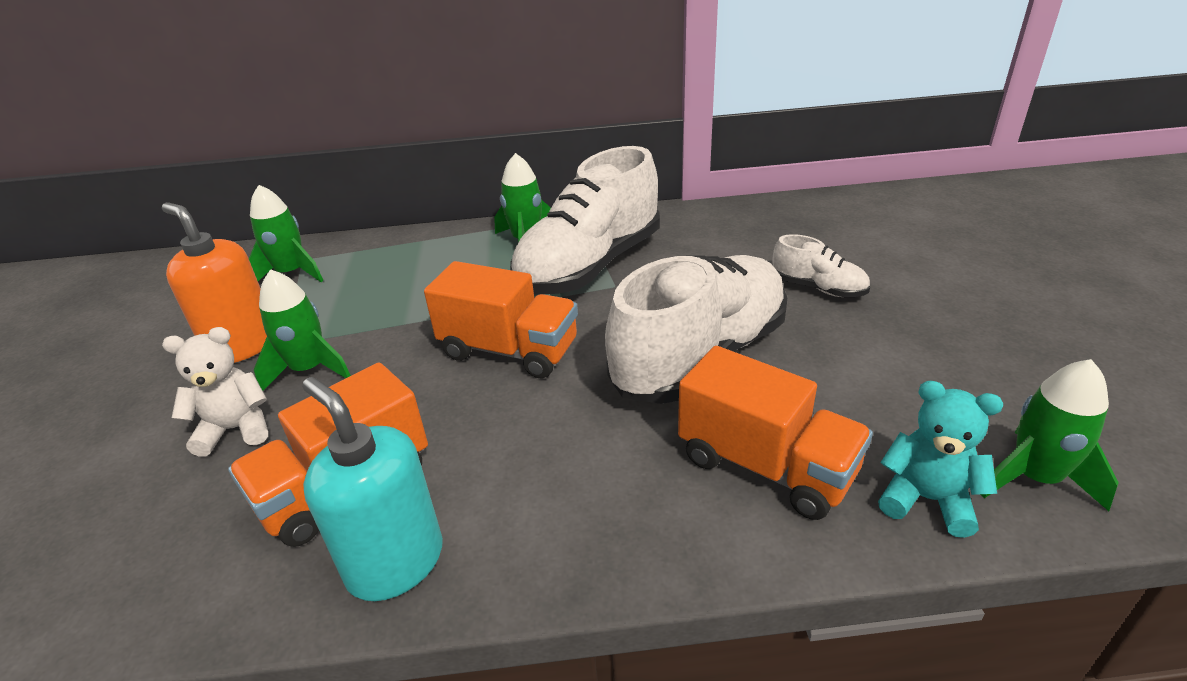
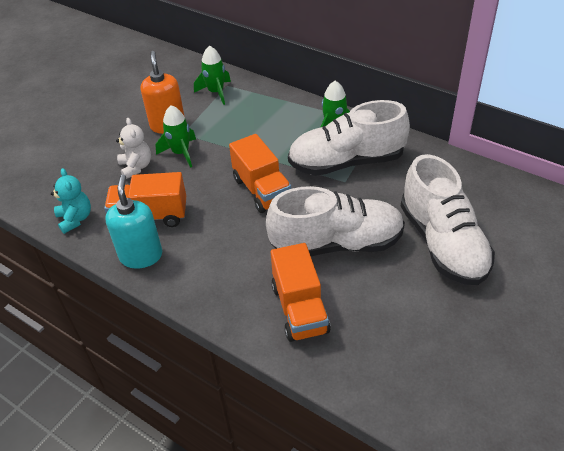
camera: 40 degrees right, 10 degrees up
(236, 429) = (136, 167): white teddy bear -> white teddy bear turned 45 degrees clockwise
(818, 288) = (442, 243): white shoe -> white shoe, size x2.17
(926, 499) = (343, 365): turquoise teddy bear -> turquoise teddy bear (75, 219)
(1035, 478) = (401, 391): green rocket -> none

